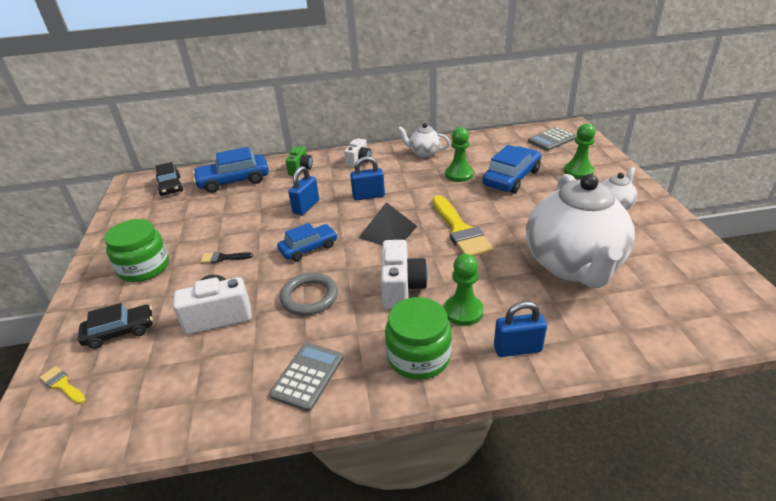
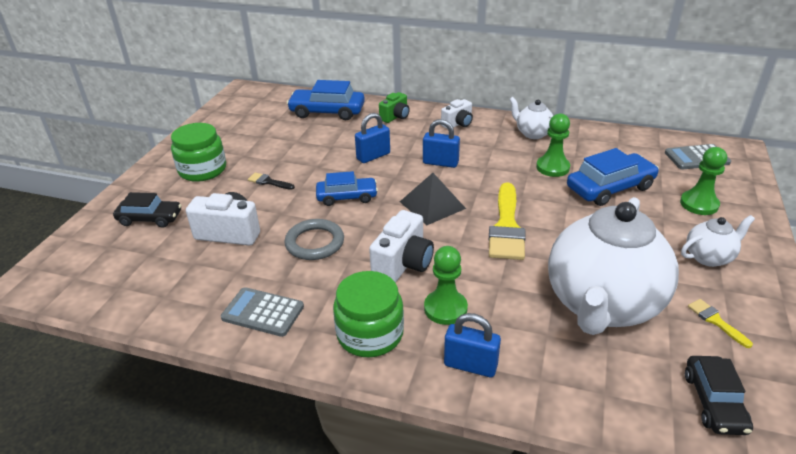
camera: 25 degrees right, 0 degrees up
(62, 385) = (86, 246): yellow brush -> yellow brush (716, 321)
(170, 186) = (271, 102): black car -> black car (714, 402)
(307, 376) = (263, 312): grey calculator -> grey calculator turned 120 degrees counterclockwise

